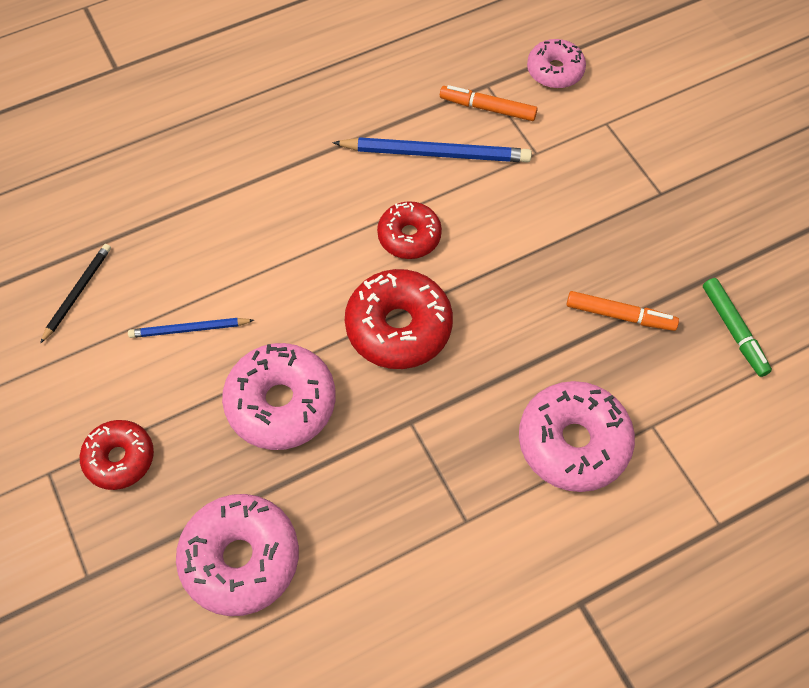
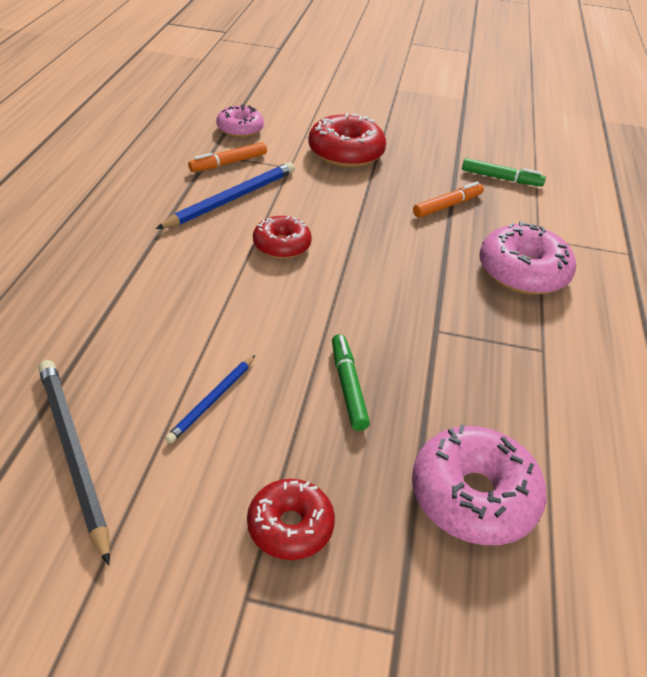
camera: 55 degrees left, 20 degrees down
(77, 292) = (73, 454): black pencil -> black pencil, size x1.74
(281, 403) = (348, 386): pink donut -> green marker
(398, 327) = (350, 291): red donut -> red donut (346, 153)

